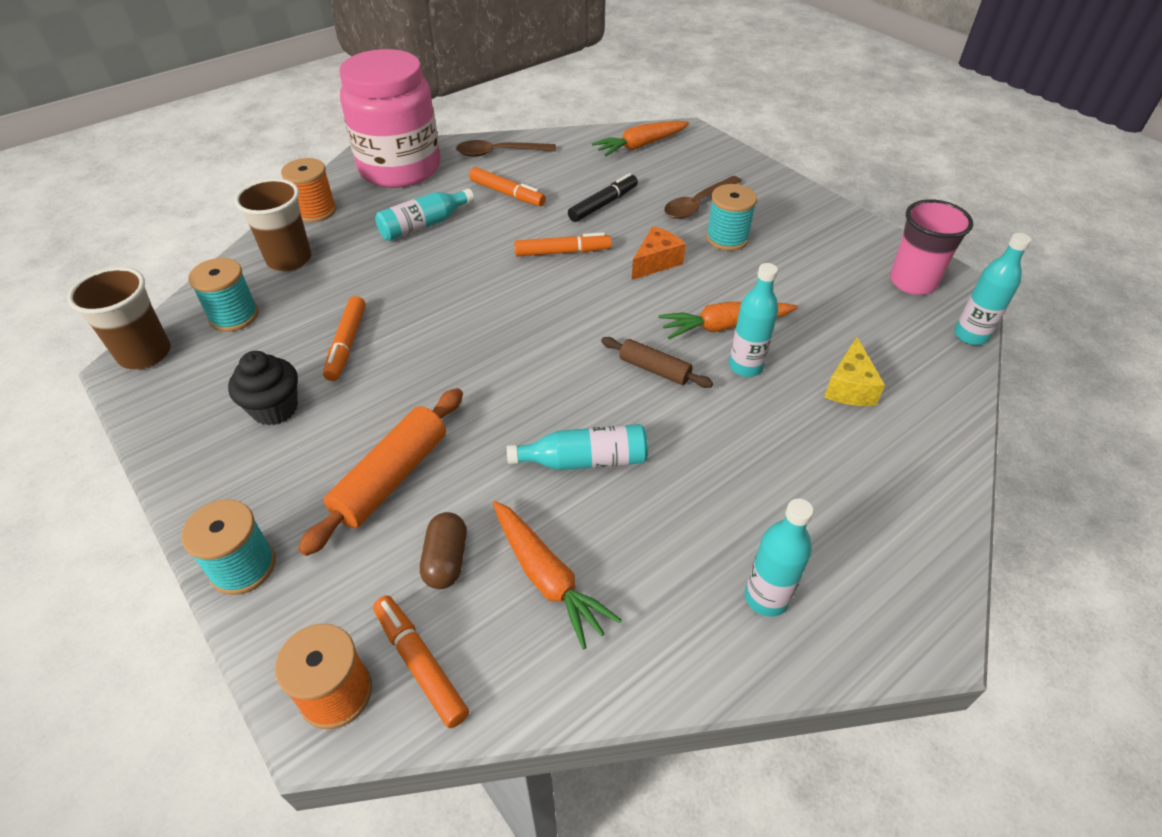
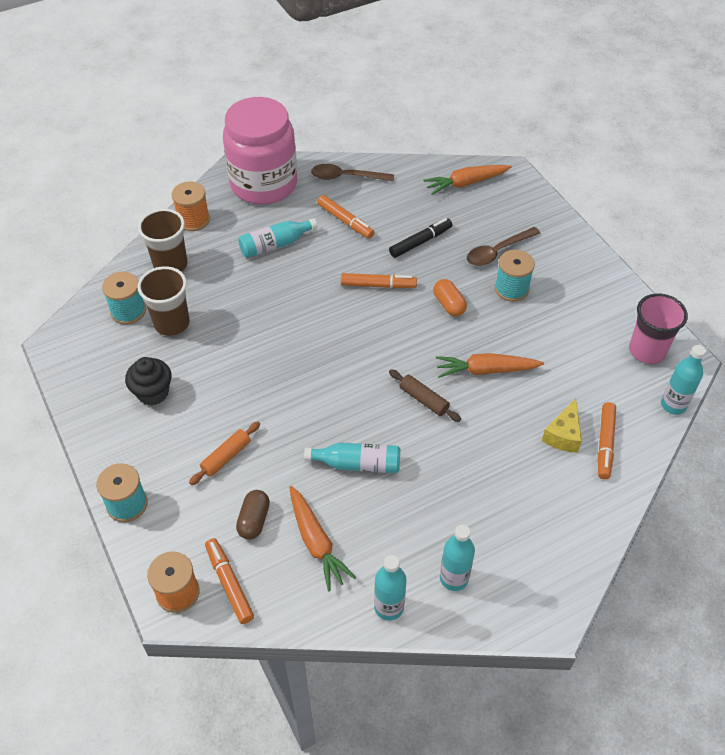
camera: 10 degrees right, 5 degrees up
(145, 354) = (66, 335): brown cup -> brown cup (172, 323)
(346, 344) = (206, 347): orange marker -> orange marker (605, 444)
(392, 478) = (226, 457): orange rolling pin -> orange rolling pin, size x0.60
(656, 262) = (449, 304): orange cheese -> orange capsule
(745, 366) = (491, 407): turquoise bottle -> turquoise bottle (389, 607)

